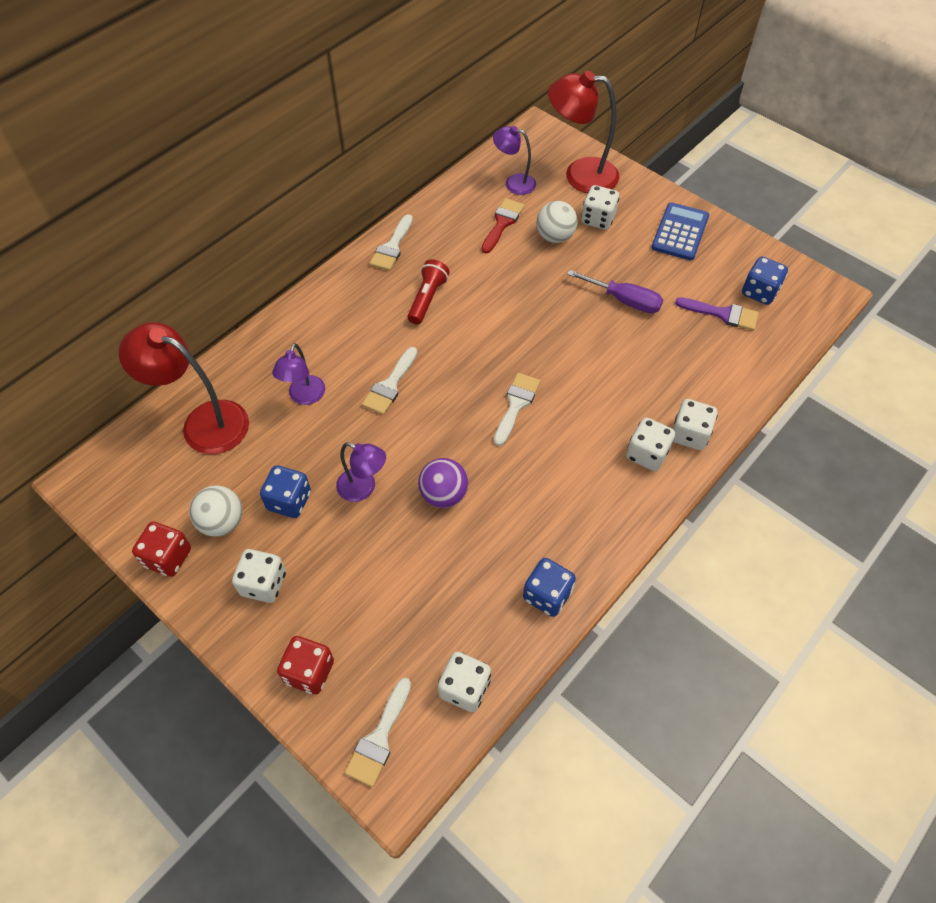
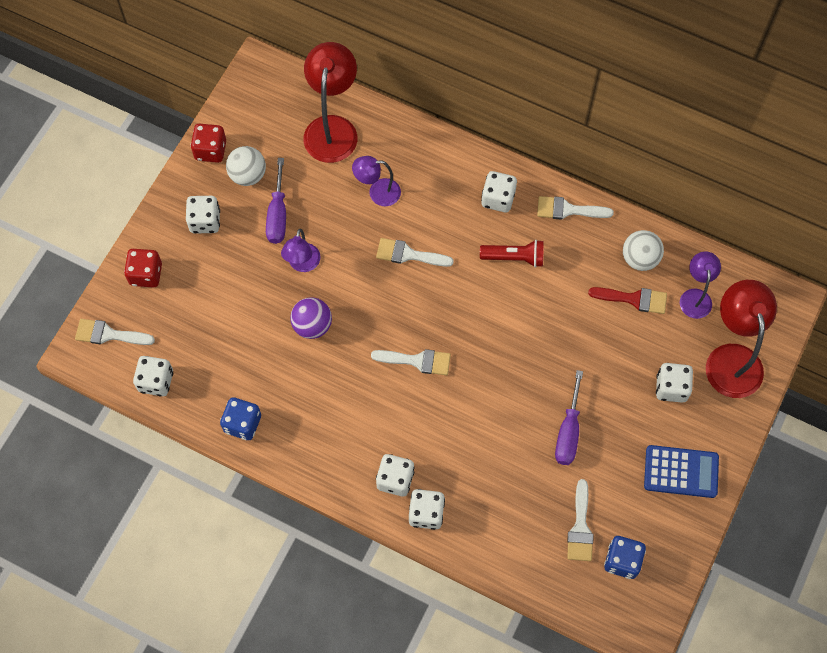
camera: 75 degrees right, 10 degrees up
(289, 501) = (277, 215): blue dice -> purple screwdriver
(357, 297) = (498, 199): none -> white dice
(555, 237) = (632, 351): white ball -> white ball (640, 258)
(722, 314) = (580, 527): purple brush -> white brush

